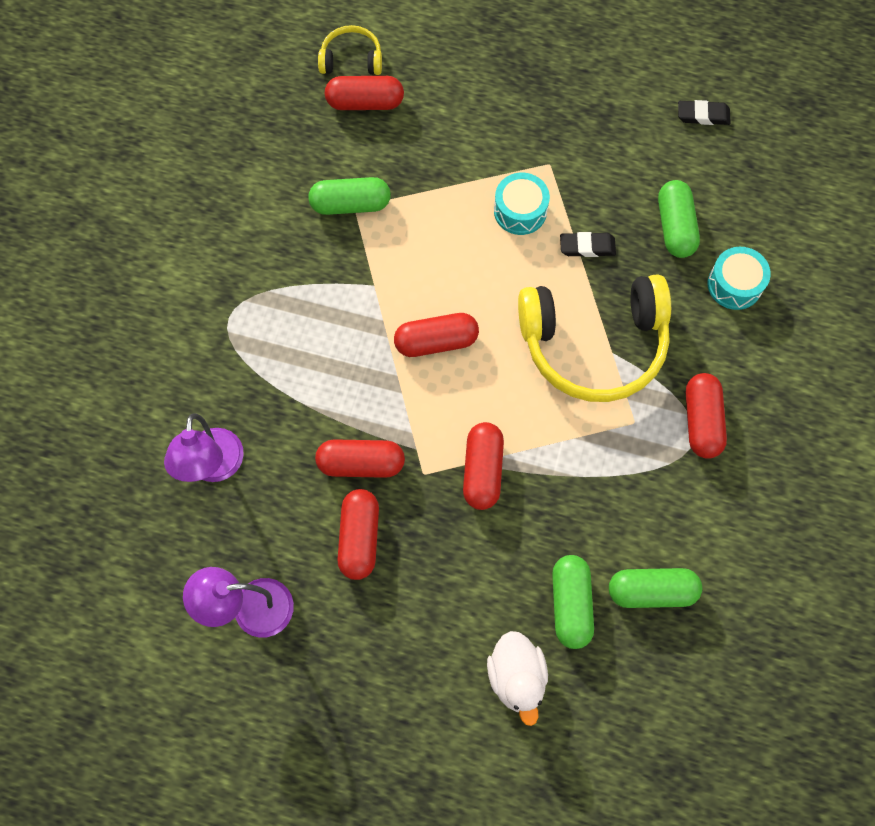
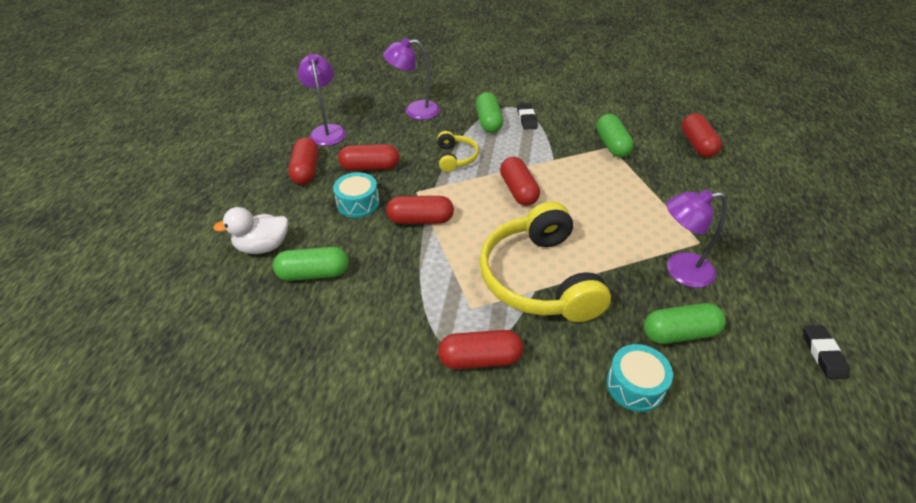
camera: 85 degrees right, 25 degrees down
(351, 59) = (729, 136): yellow headphones -> yellow headphones (456, 158)
(361, 463) = (421, 164): red capsule -> red capsule (306, 170)
(520, 211) = (646, 227): turquoise drum -> turquoise drum (358, 203)
(587, 247) = (631, 270): black eraser -> black eraser (526, 119)
(591, 199) = (680, 271): none -> purple lamp
(651, 591) = (319, 325): green capsule -> green capsule (488, 122)

